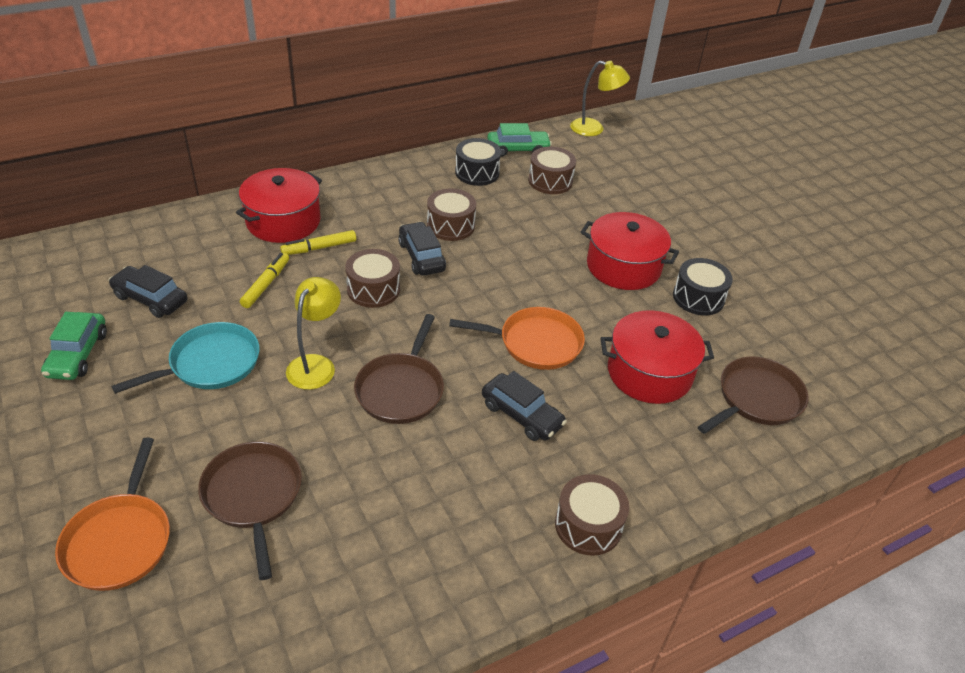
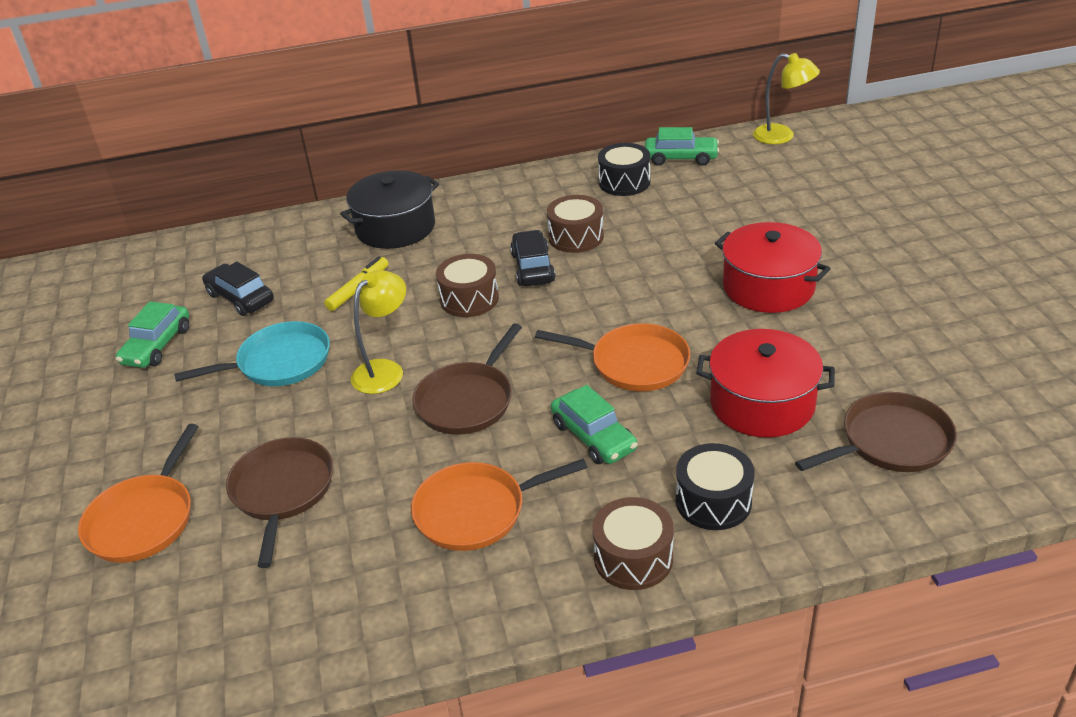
camera: 20 degrees right, 5 degrees down
(283, 221) = (395, 227): red pot -> black pot
(319, 248) = (425, 255): yellow marker -> none
(441, 496) = (476, 511): none -> orange pan
(521, 415) = (593, 437): black car -> green car
(550, 181) = (708, 192): brown drum -> none
(698, 297) = (853, 325): black drum -> black drum (713, 501)

